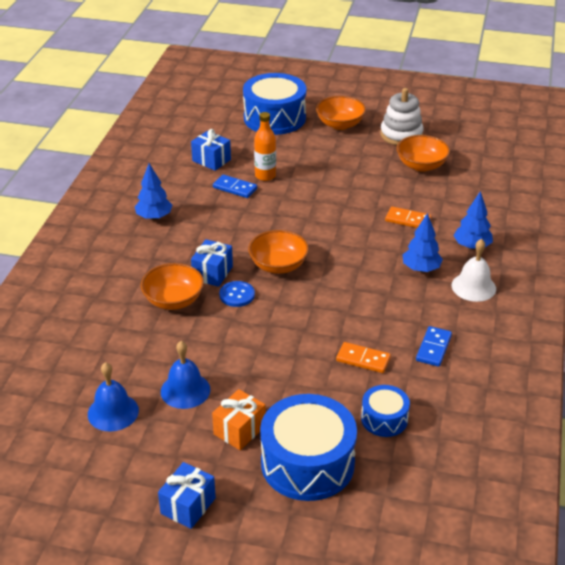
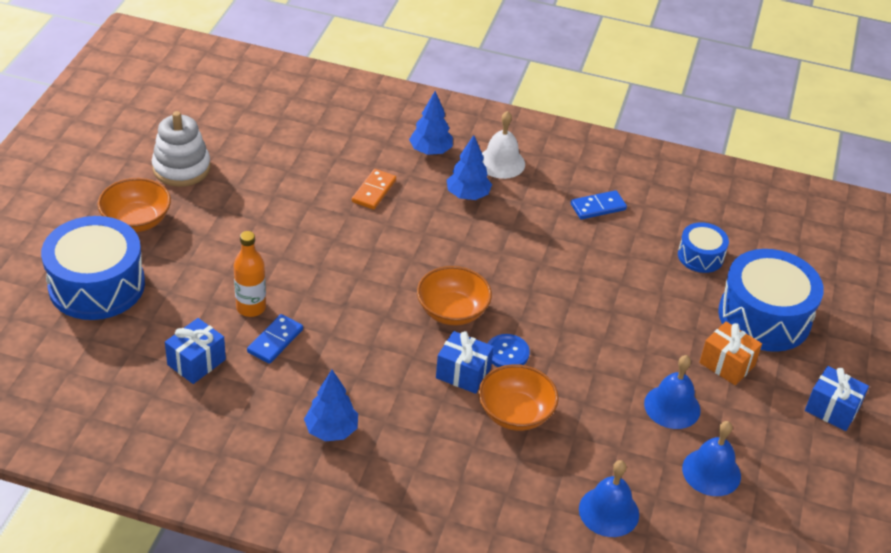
camera: 90 degrees left, 5 degrees up
(76, 350) = (609, 511): none -> blue bell
(363, 359) = (616, 260): orange domino -> none
(421, 165) = (259, 162): orange bowl -> none
(433, 348) = (598, 207): blue domino -> blue domino turned 45 degrees counterclockwise

